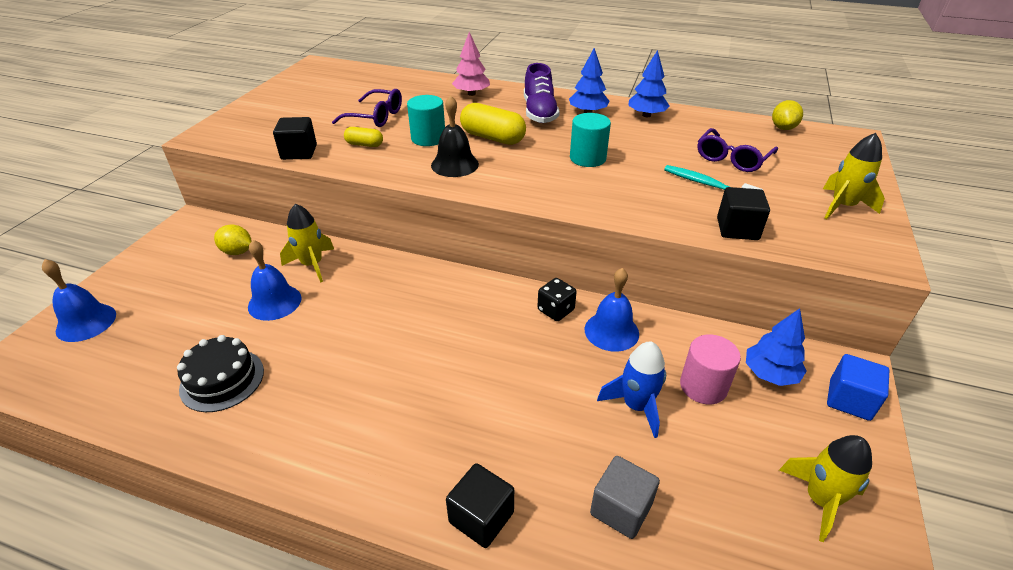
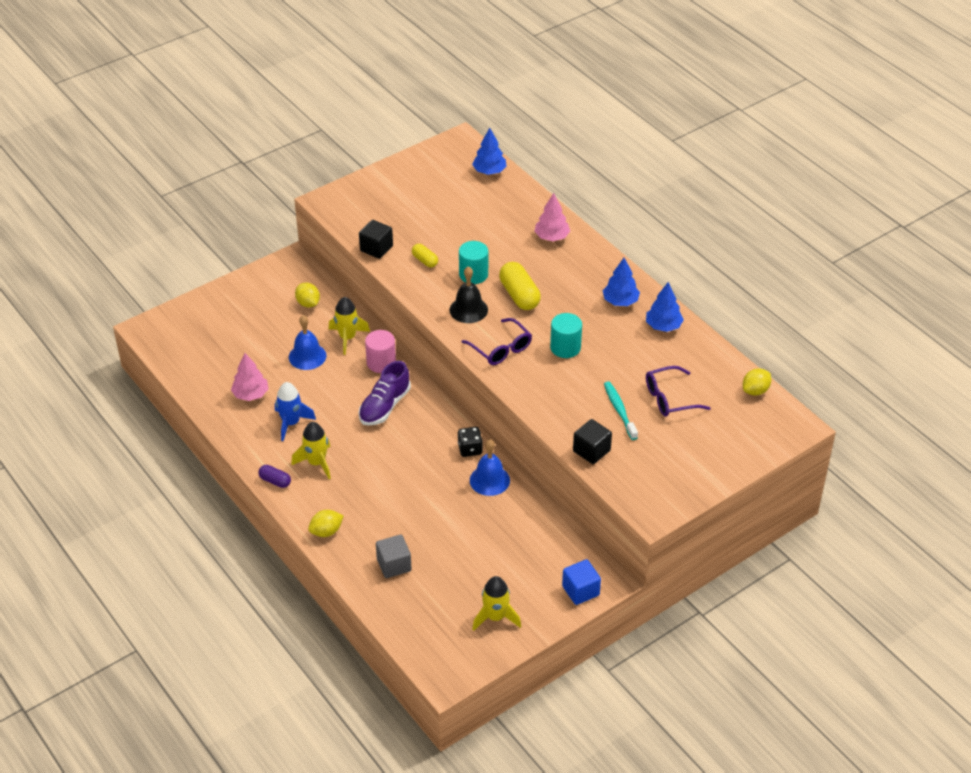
camera: 35 degrees right, 5 degrees up
(86, 322) = (198, 318): blue bell -> none
(222, 379) = (250, 394): black cake -> pink tree
(341, 483) = (275, 481): none -> purple capsule
(376, 117) = (456, 233): purple glasses -> purple glasses (501, 349)
(481, 517) = (326, 531): black cube -> yellow lemon
(539, 112) = (582, 284): purple shoe -> purple shoe (384, 406)
(636, 406) = (455, 527): blue rocket -> blue rocket (291, 423)
(703, 386) = (505, 538): pink cylinder -> pink cylinder (381, 363)
(770, 374) = (553, 554): blue tree -> blue tree (489, 171)
(842, 206) = (687, 472): yellow rocket -> yellow rocket (316, 463)

